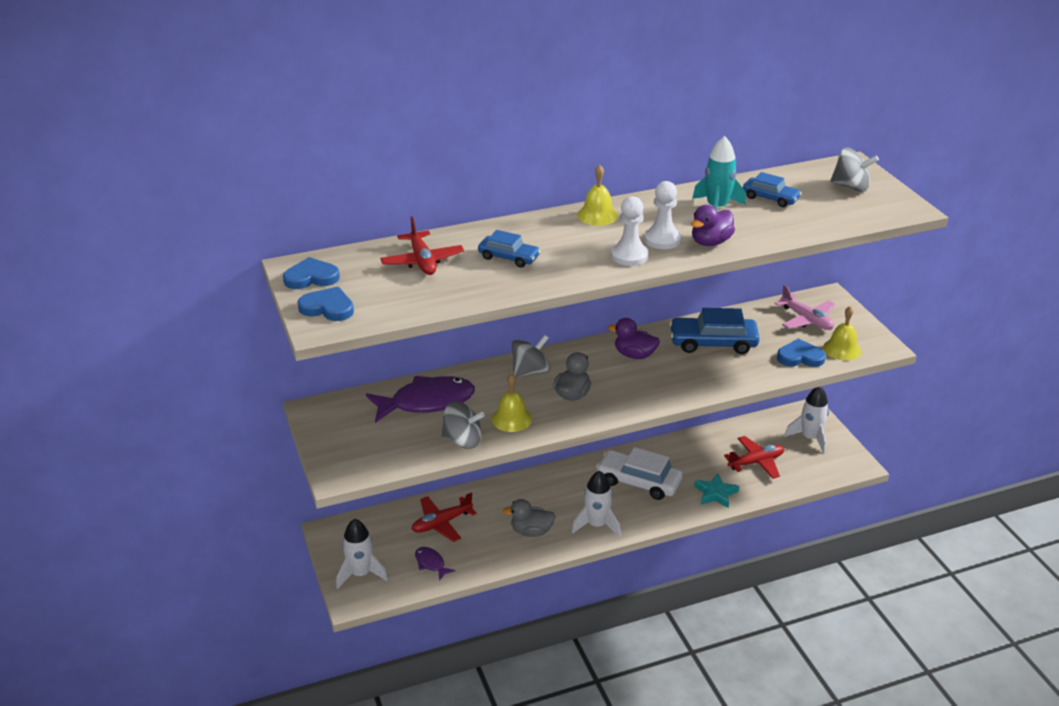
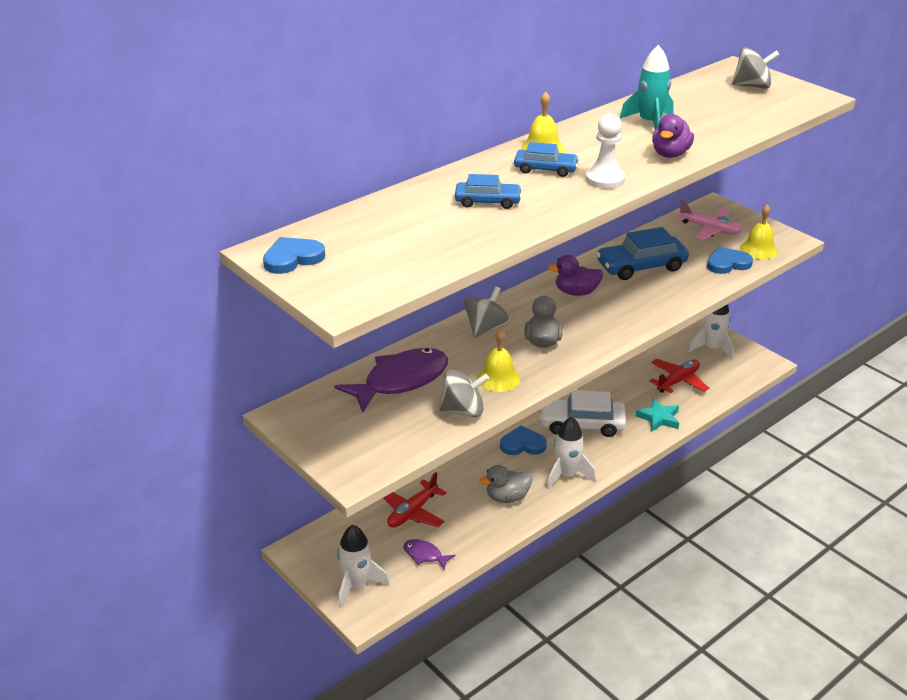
camera: 20 degrees left, 0 degrees up
(328, 308) = (336, 285): blue heart -> blue heart (522, 444)
(422, 261) = (401, 221): red plane -> none
(662, 240) = (623, 159): white pawn -> none
(770, 198) = (690, 107): blue car -> blue car (545, 169)

